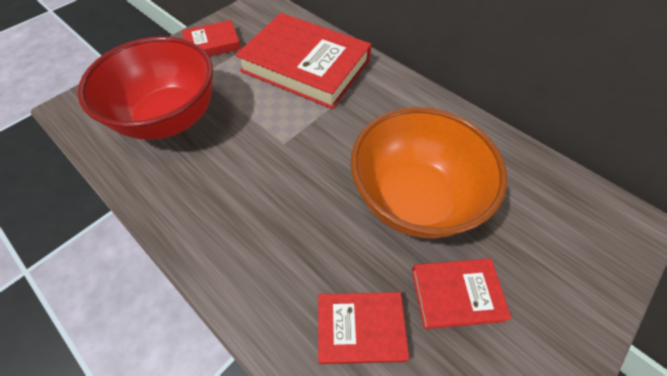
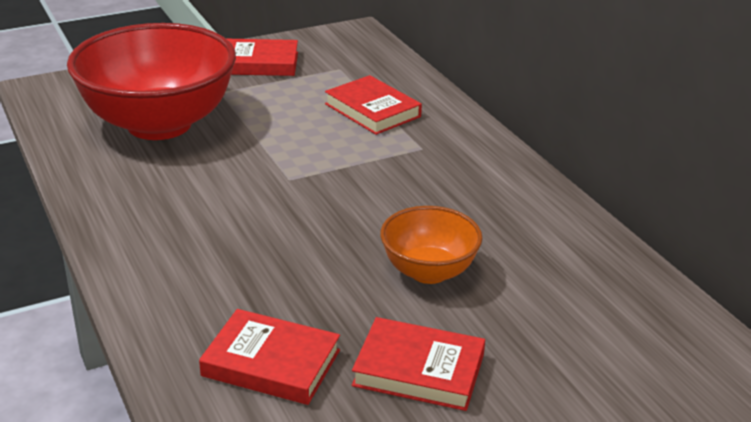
camera: 20 degrees right, 25 degrees down
(305, 66) = (372, 110): red book -> red book, size x0.50
(413, 198) = (429, 271): orange bowl -> orange bowl, size x0.51

